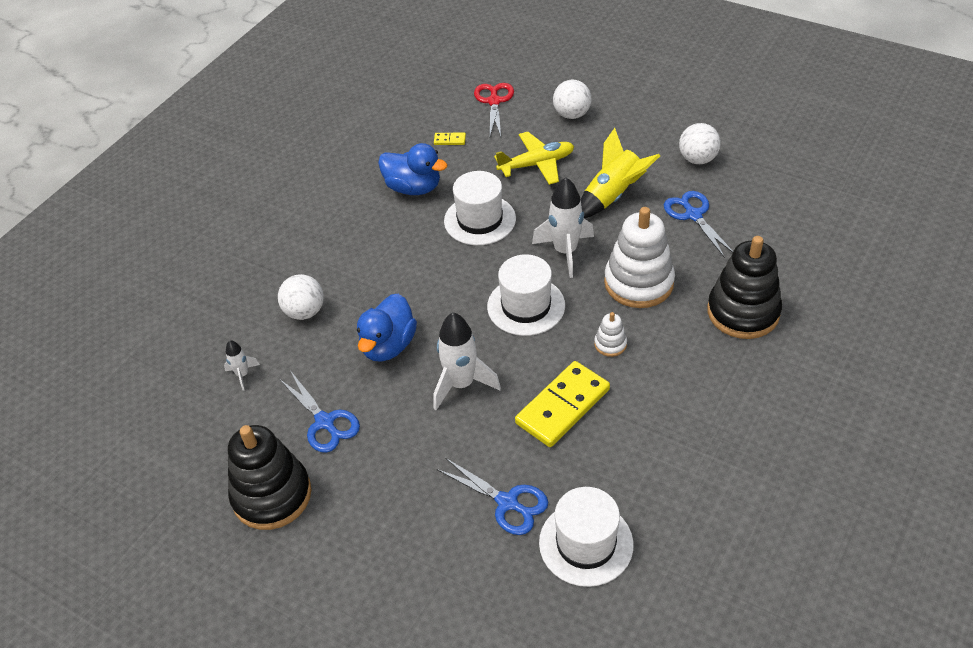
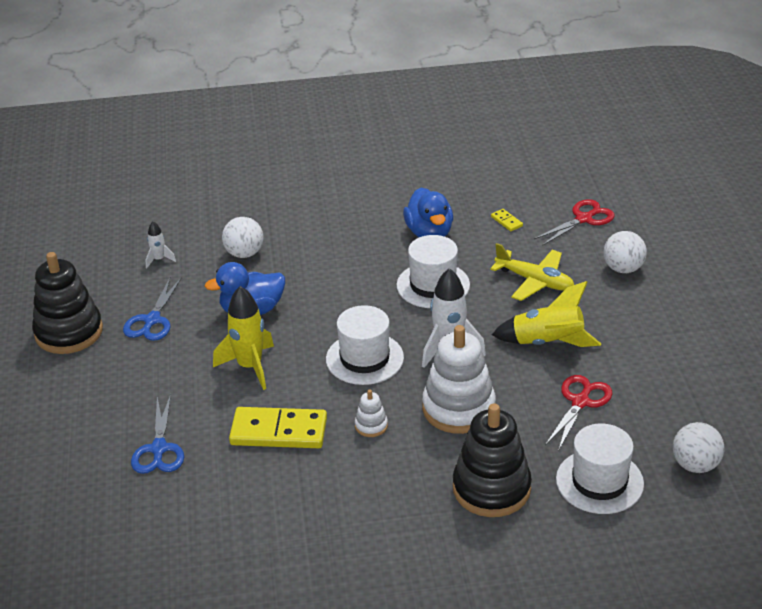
camera: 50 degrees right, 10 degrees down
(461, 384) = (250, 367): white rocket -> yellow rocket
(586, 543) = (156, 510): white hat -> white hat (599, 481)
(693, 215) = (580, 402): blue scissors -> red scissors
(697, 159) = (659, 370): white ball -> white ball (695, 465)

